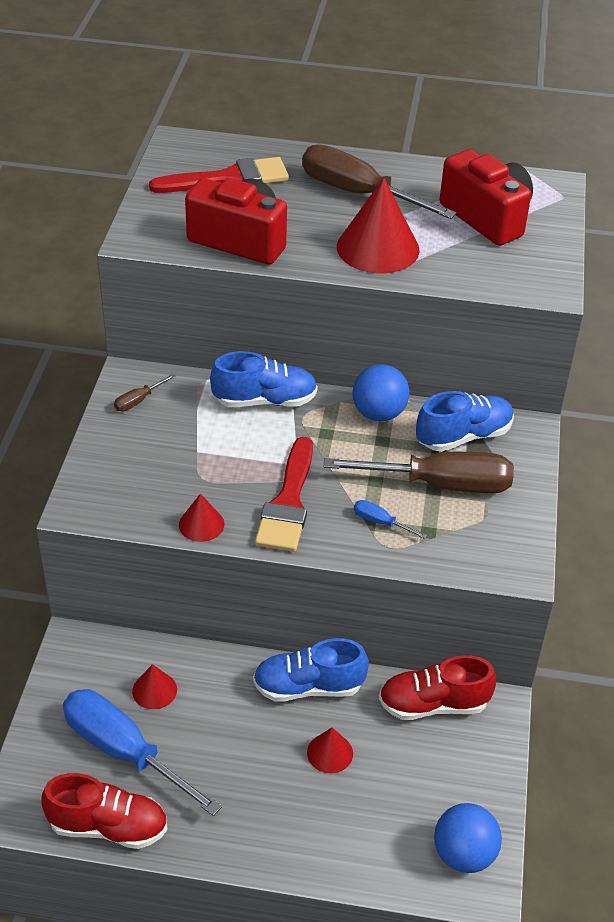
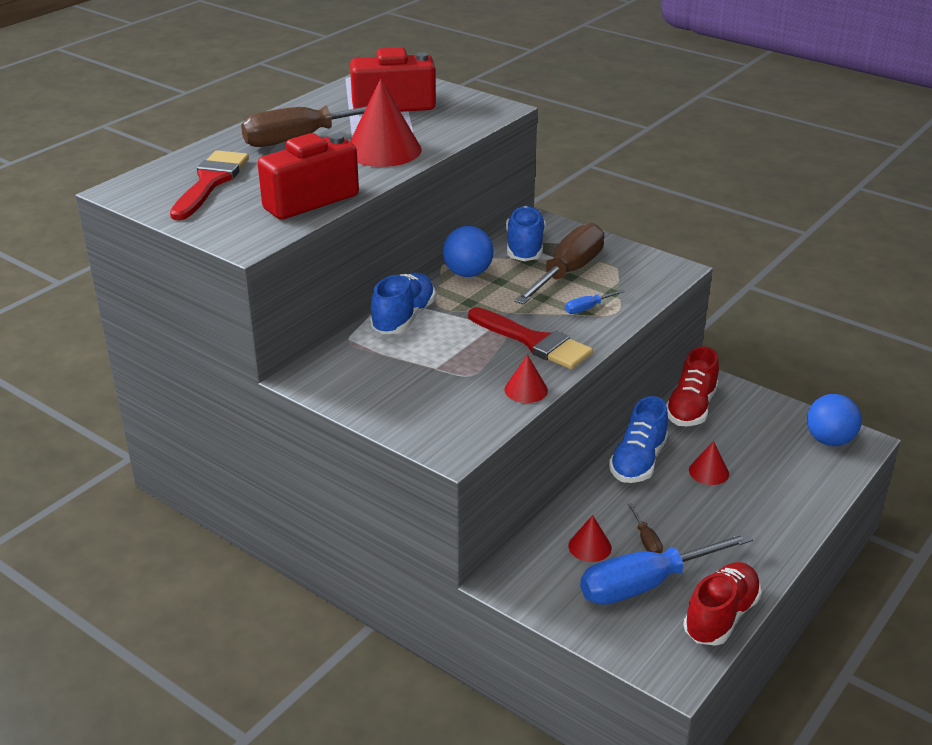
camera: 60 degrees left, 10 degrees down
(138, 401) = (341, 381): brown screwdriver -> brown screwdriver (646, 540)

